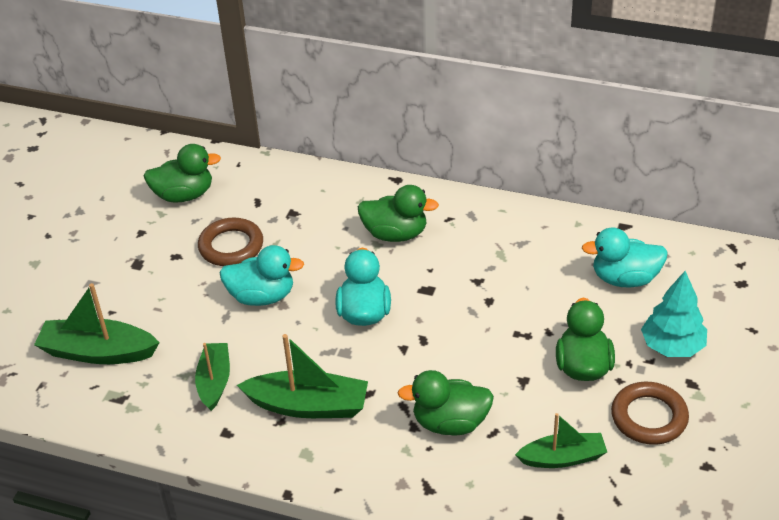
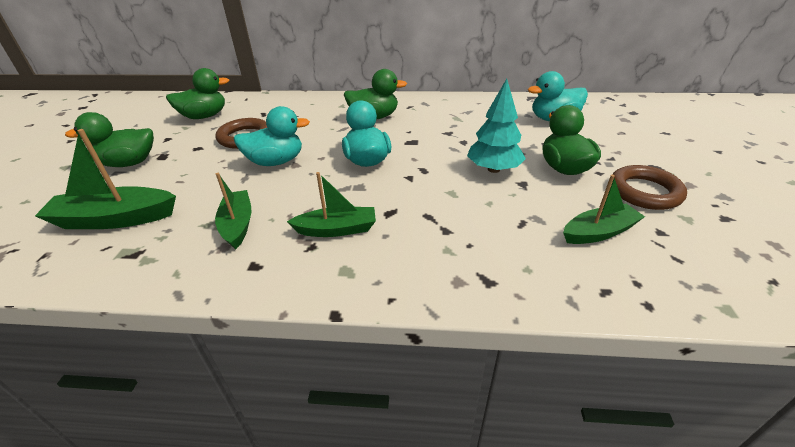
camera: 15 degrees left, 5 degrees down
(308, 405) = (337, 229): green boat -> green boat, size x0.66
(450, 423) = (478, 222): green duck -> green duck (129, 163)
(672, 346) = (620, 148): turquoise tree -> turquoise tree (493, 169)

